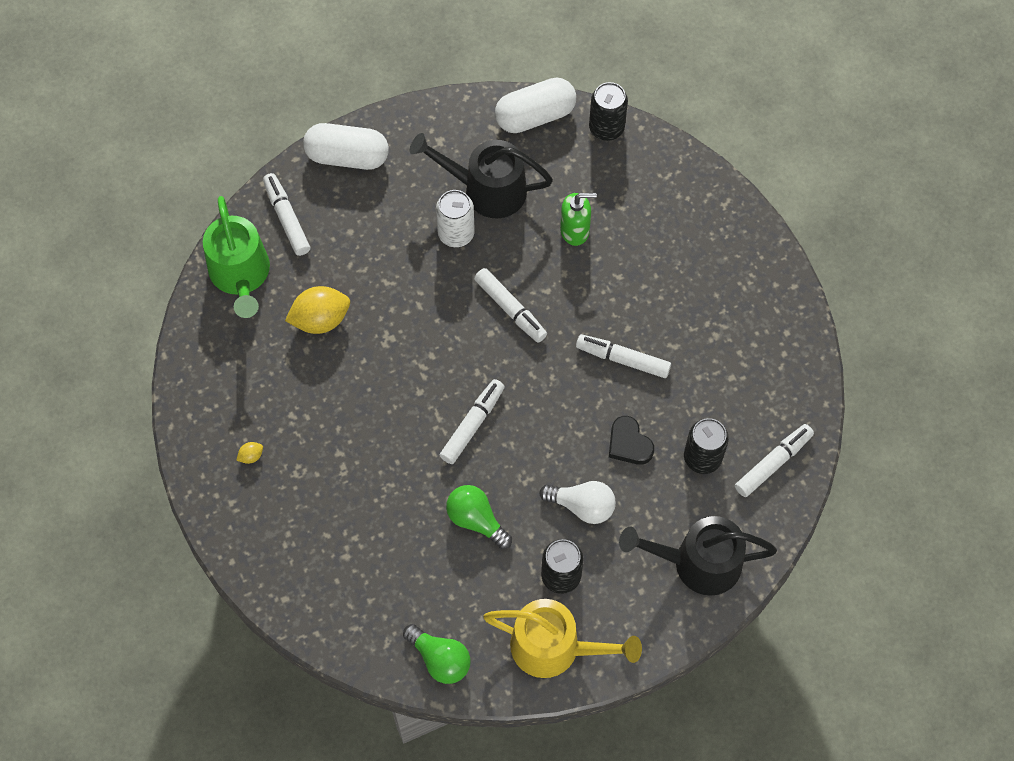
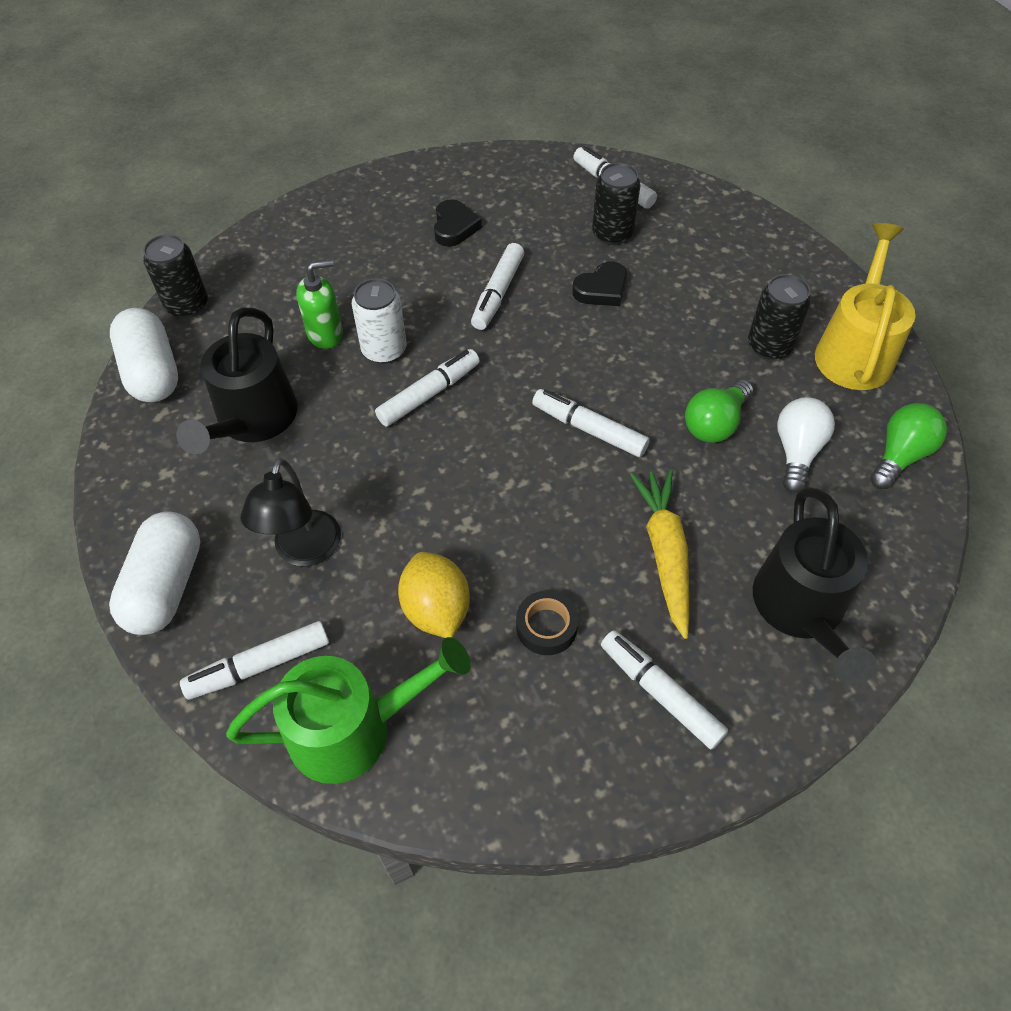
camera: 90 degrees left, 10 degrees down
(251, 456) = (660, 693): yellow lemon -> white marker
(303, 388) = (546, 627): none -> black tape
(357, 470) = (665, 553): none -> yellow carrot
(370, 235) = (304, 551): none -> black lamp
(456, 233) = (314, 451): white can -> white can (384, 350)
(575, 230) = (325, 334): green soap dispenser -> green soap dispenser turned 75 degrees clockwise
(582, 506) = (682, 328): white light bulb -> white light bulb (796, 452)
(698, 563) = (731, 239): black watering can -> black watering can (801, 609)
(707, 323) = (454, 227): none -> black heart

